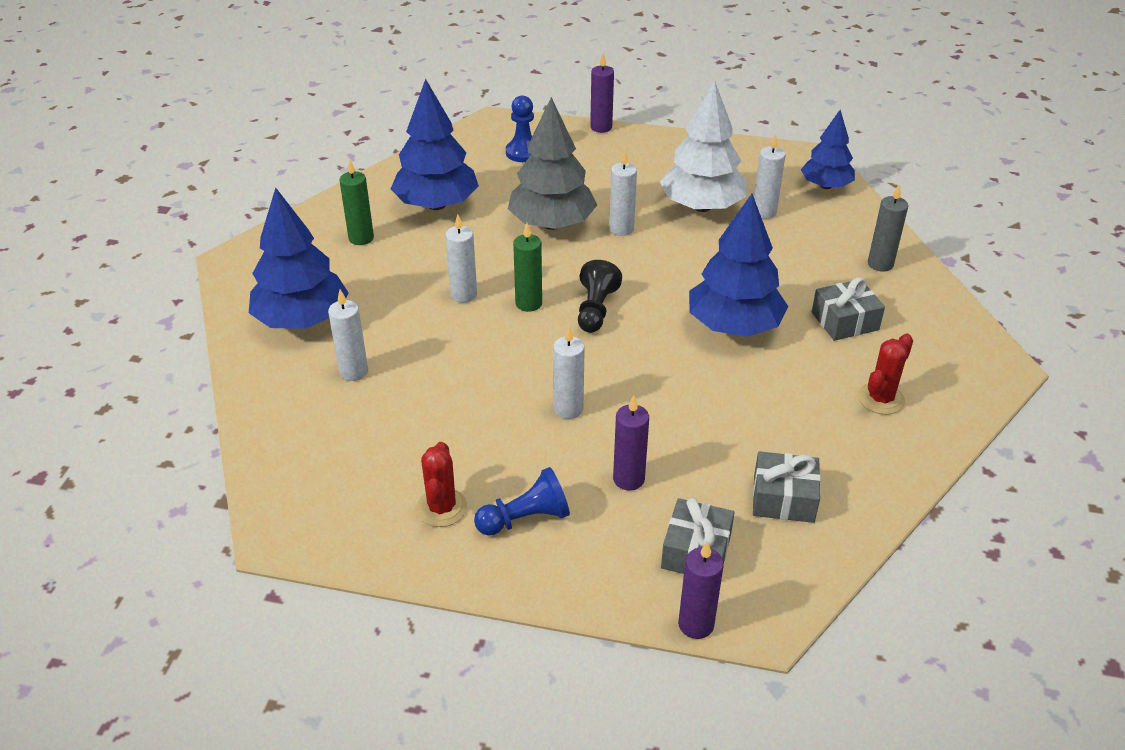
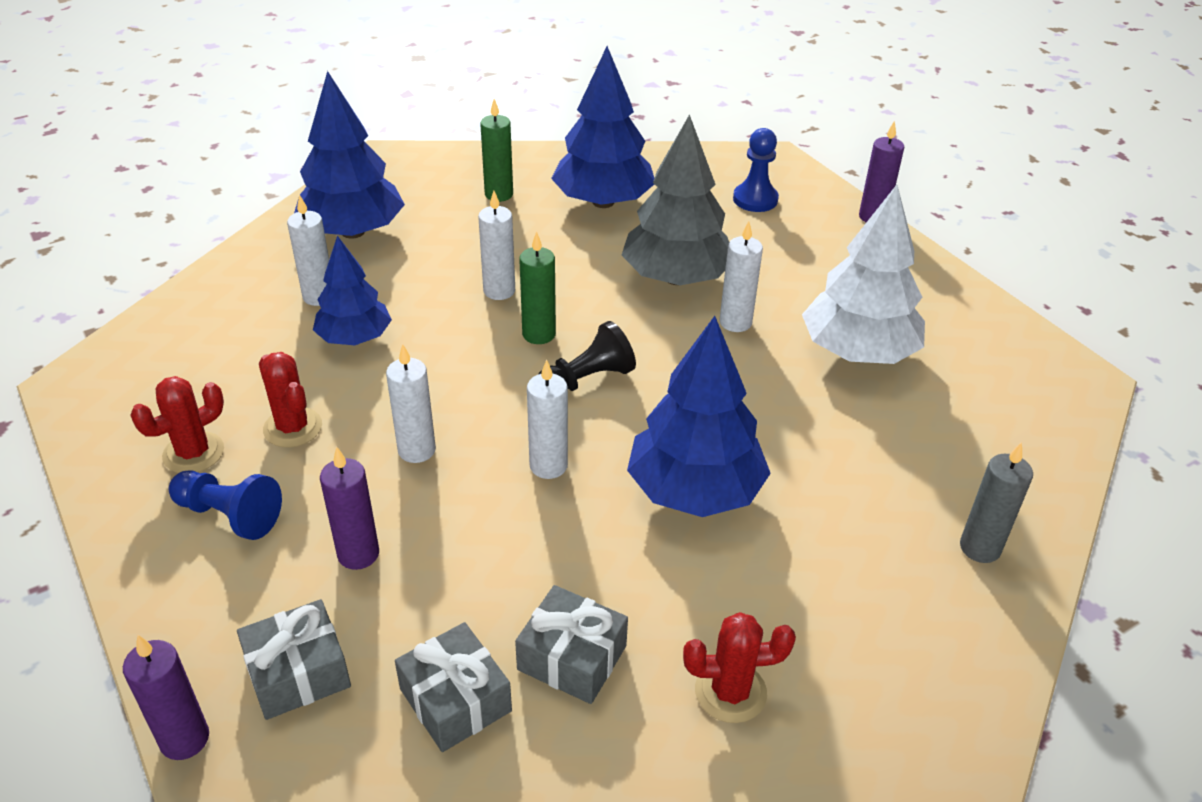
camera: 45 degrees right, 0 degrees up
(477, 450) = (293, 428): none -> red cactus
(764, 212) = (922, 400): white candle -> white candle (548, 466)
(826, 186) = (1049, 419): blue tree -> blue tree (355, 338)
(844, 321) = (828, 577): grey gift -> grey gift (572, 657)

